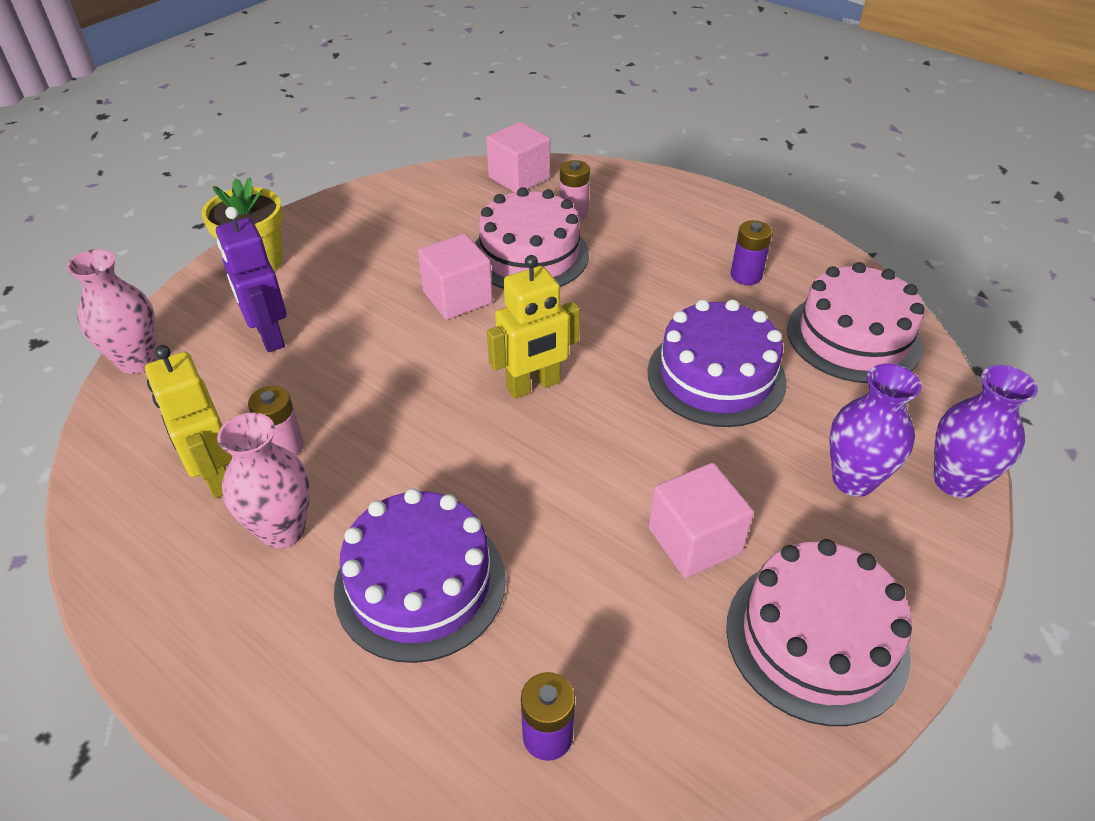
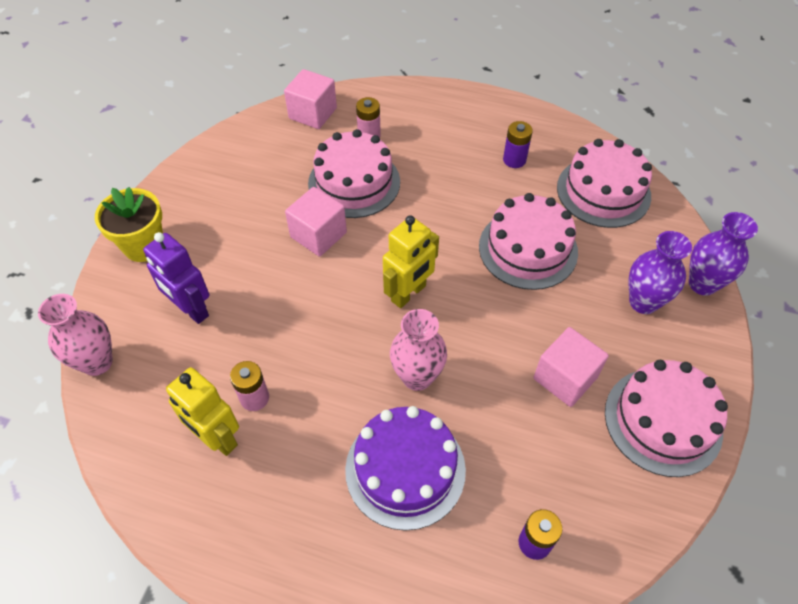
camera: 20 degrees left, 10 degrees up
(283, 530) = (289, 463): pink vase -> pink vase (417, 377)
(716, 376) = (528, 249): purple cake -> pink cake

